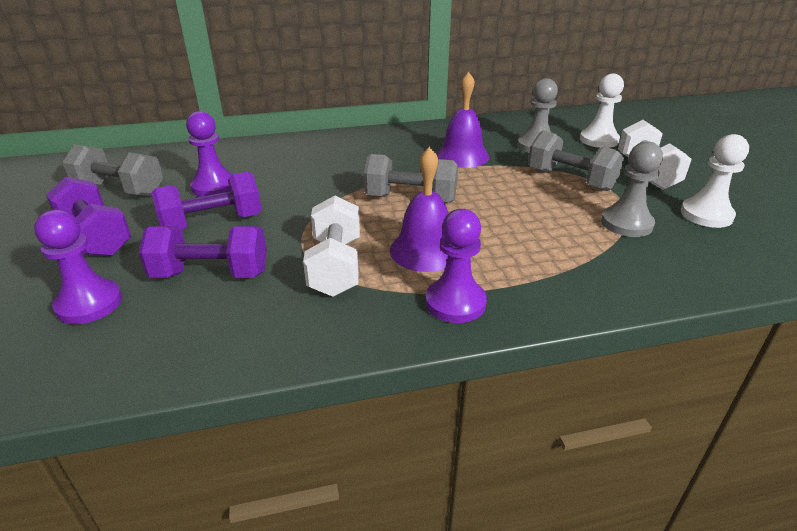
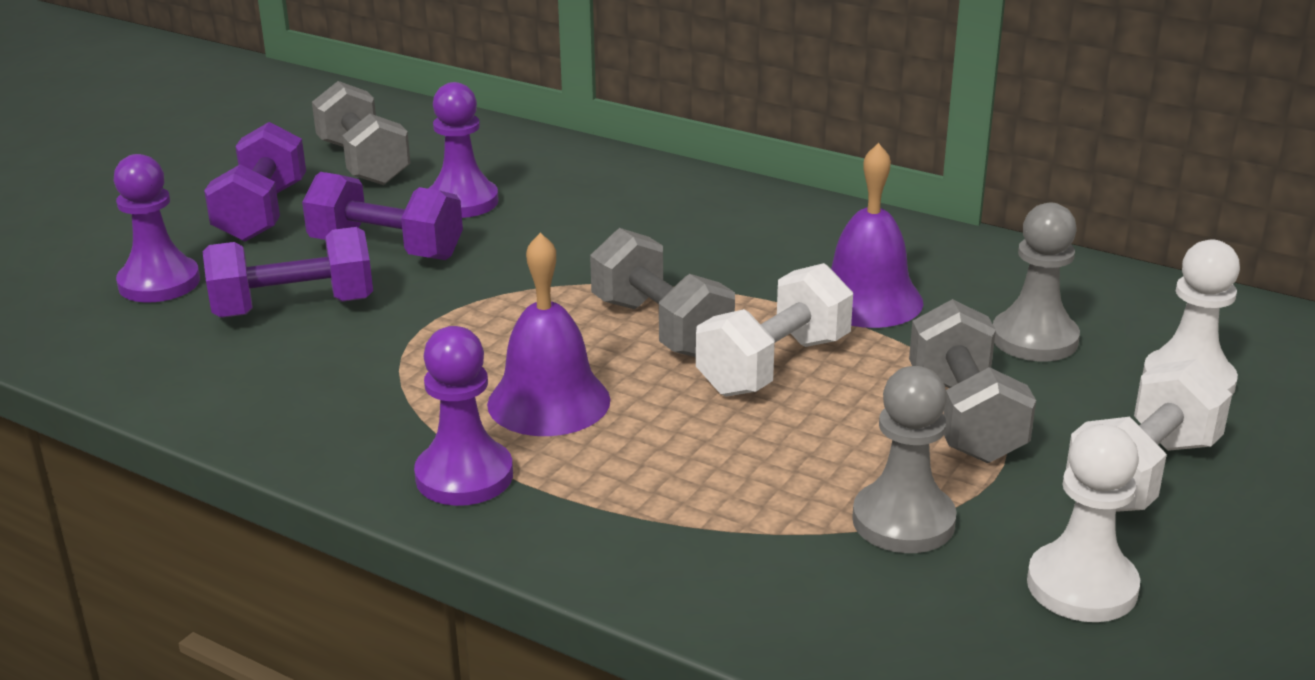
camera: 45 degrees right, 5 degrees down
(211, 274) = (294, 308): purple dumbbell -> purple dumbbell turned 60 degrees counterclockwise
(335, 266) = (419, 365): white dumbbell -> white dumbbell (774, 366)

